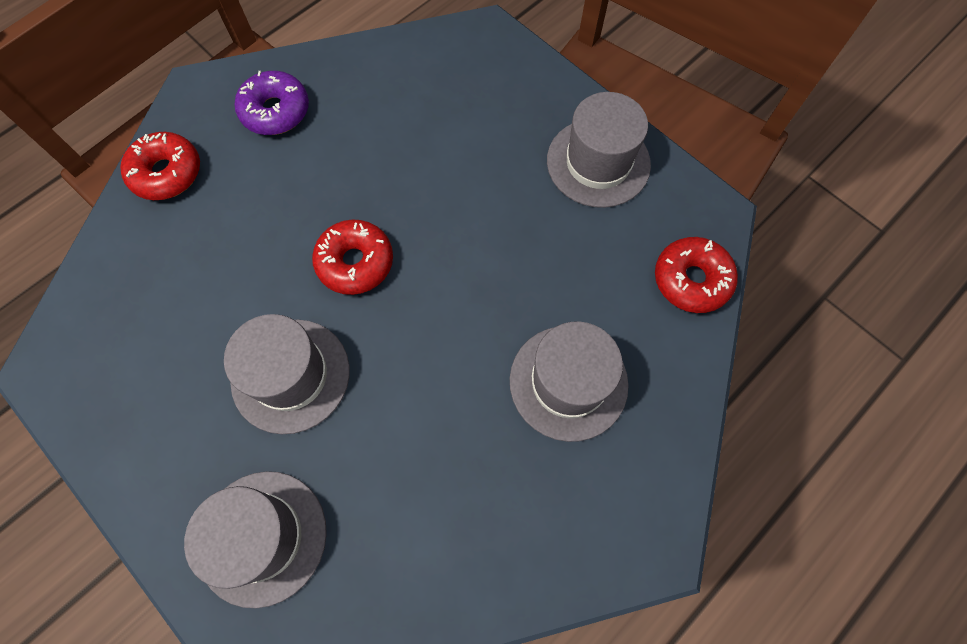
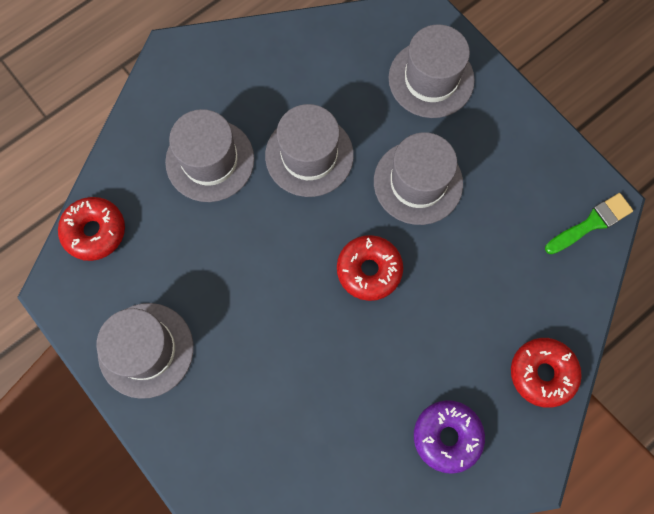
camera: 175 degrees left, 5 degrees up
(72, 340) = (591, 223): none -> green brush
(436, 400) = (309, 155): none -> grey hat

